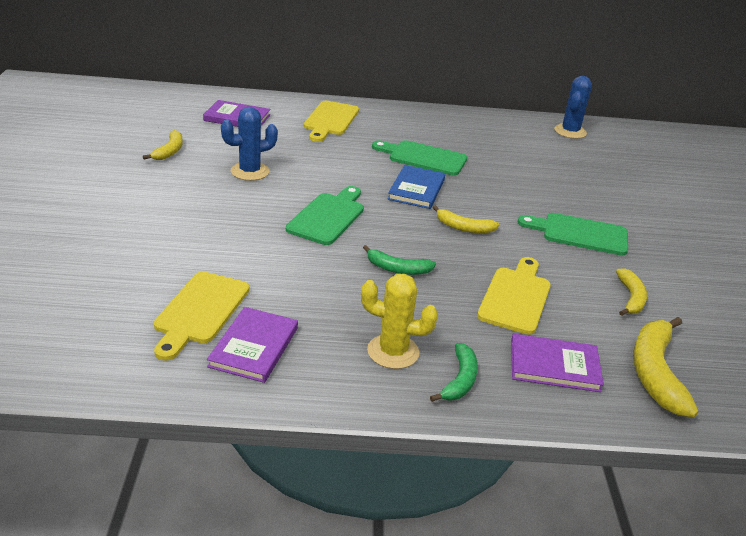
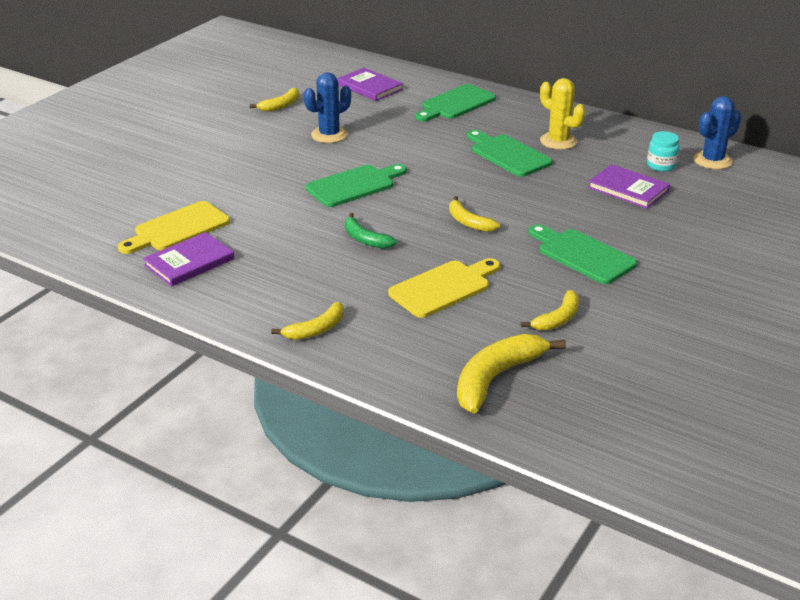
camera: 35 degrees right, 0 degrees up
(250, 171) = (329, 135): blue cactus -> blue cactus turned 45 degrees counterclockwise
(330, 120) = (455, 104): yellow cutting board -> green cutting board
(393, 352) = (287, 295): yellow cactus -> yellow cactus (558, 141)
(416, 189) = (464, 181): blue book -> none
(460, 380) = (316, 329): green banana -> yellow banana
(542, 143) = (661, 165): none -> turquoise jar
(554, 365) = (409, 344): purple book -> purple book (628, 189)

